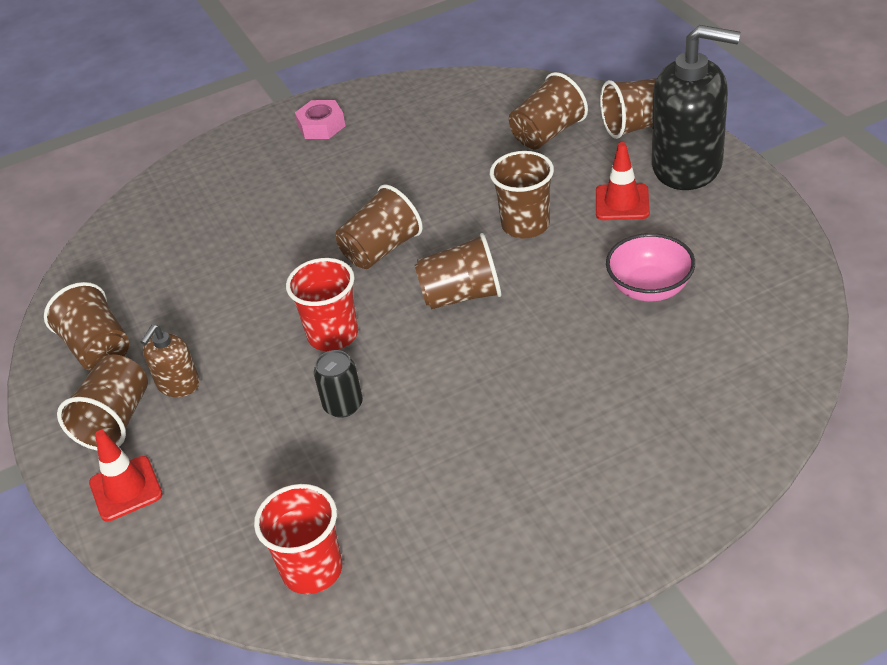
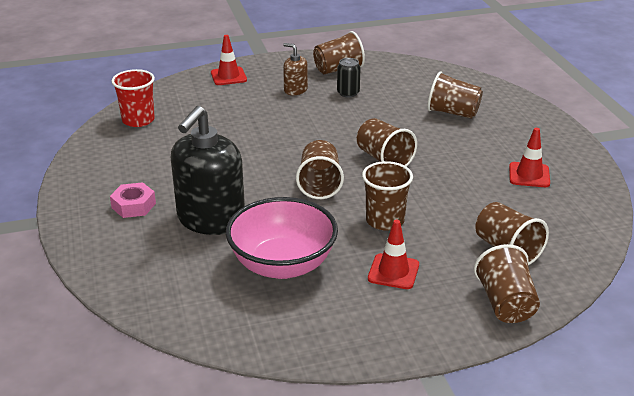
camera: 95 degrees right, 10 degrees down
(116, 420) = (278, 74): brown cup -> brown cup (452, 113)
(321, 126) = (548, 147): pink nut -> pink nut (133, 205)
(333, 335) = (308, 136): red cup -> none
(343, 405) = (246, 136): black can -> black can (348, 93)
(390, 133) = (529, 175): none -> red traffic cone
(649, 288) = (282, 265): pink bowl -> pink bowl, size x1.58
(687, 166) = (431, 319): black soap dispenser -> black soap dispenser (211, 219)

